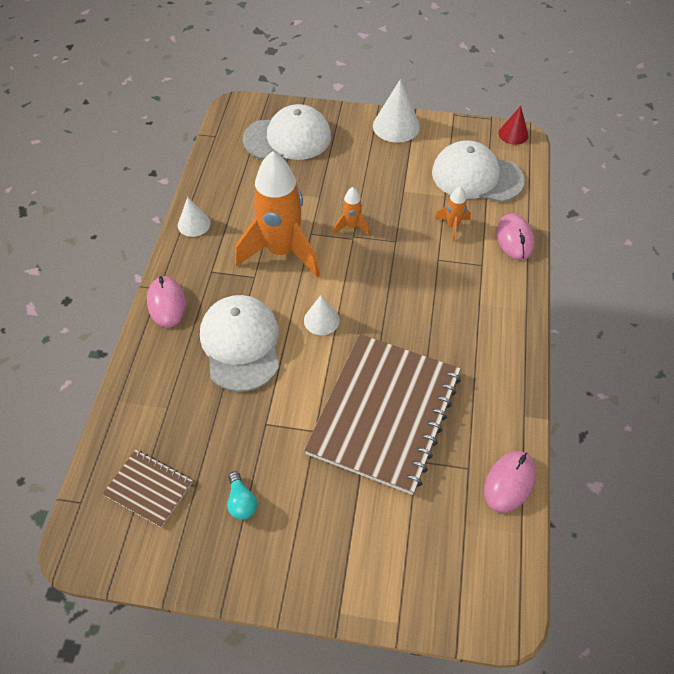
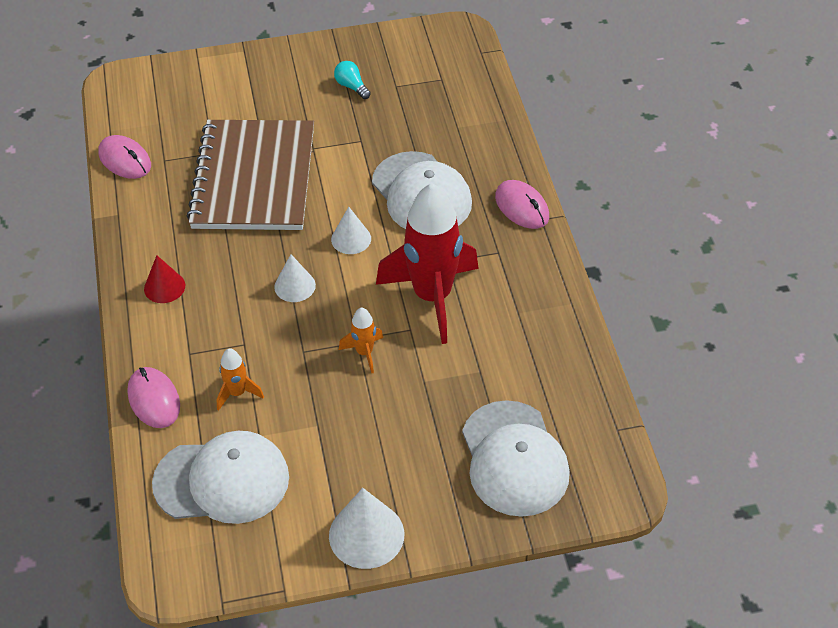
camera: 160 degrees right, 5 degrees down
(148, 489) = (433, 73): brown notebook -> none
(194, 224) = (555, 297): white cone -> white cone (295, 286)
(282, 251) = (432, 297): orange rocket -> red rocket
(288, 138) = (514, 459): white cap -> white cap turned 75 degrees counterclockwise
(509, 482) = (125, 160): pink mouse -> pink mouse turned 60 degrees counterclockwise
(513, 134) = (181, 579): red cone -> red cone (164, 287)

